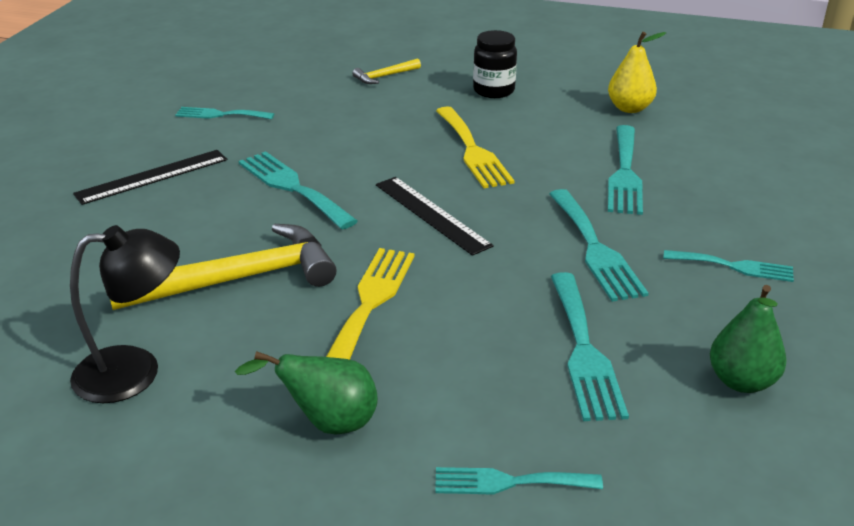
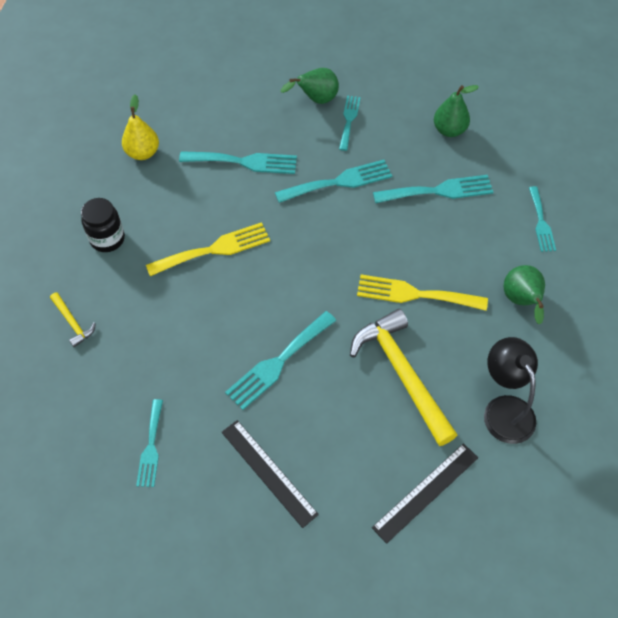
camera: 95 degrees left, 25 degrees up
(431, 214) = (308, 269): black ruler -> black ruler (426, 492)
(771, 237) = (316, 100): none -> green pear

